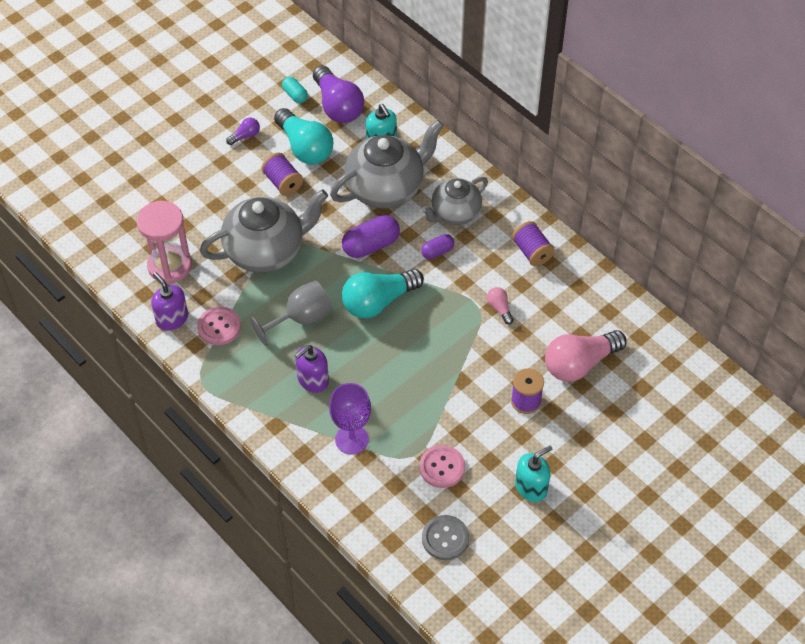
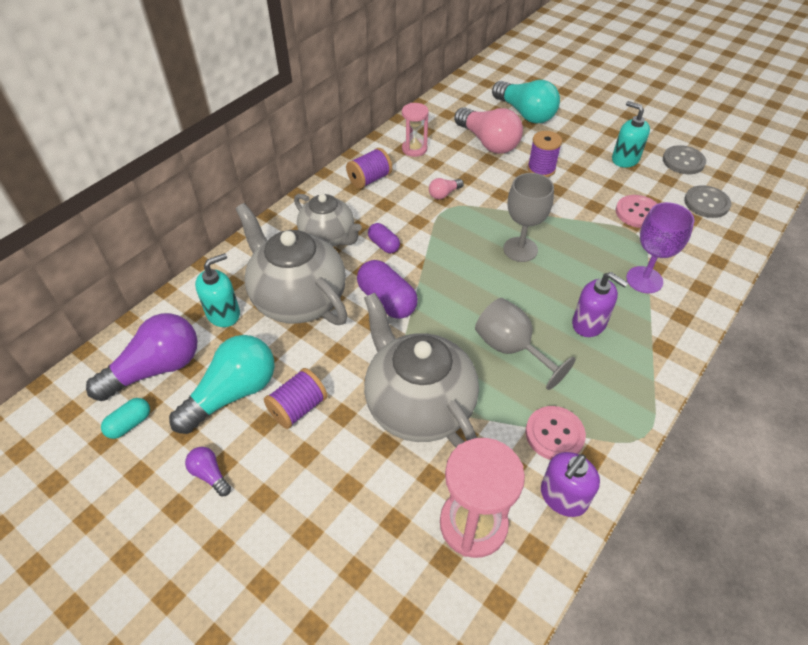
camera: 100 degrees left, 5 degrees down
(378, 302) = (464, 283): turquoise light bulb -> turquoise light bulb (525, 114)
(410, 353) = (520, 249): none -> grey goblet
(518, 545) = (683, 161): none -> grey button
(576, 295) = (414, 149): none -> pink hourglass

